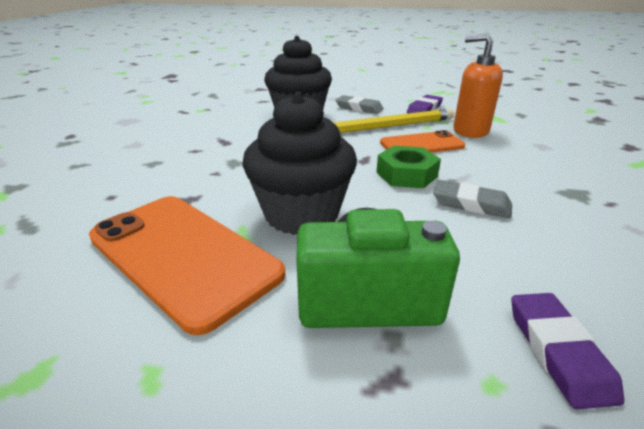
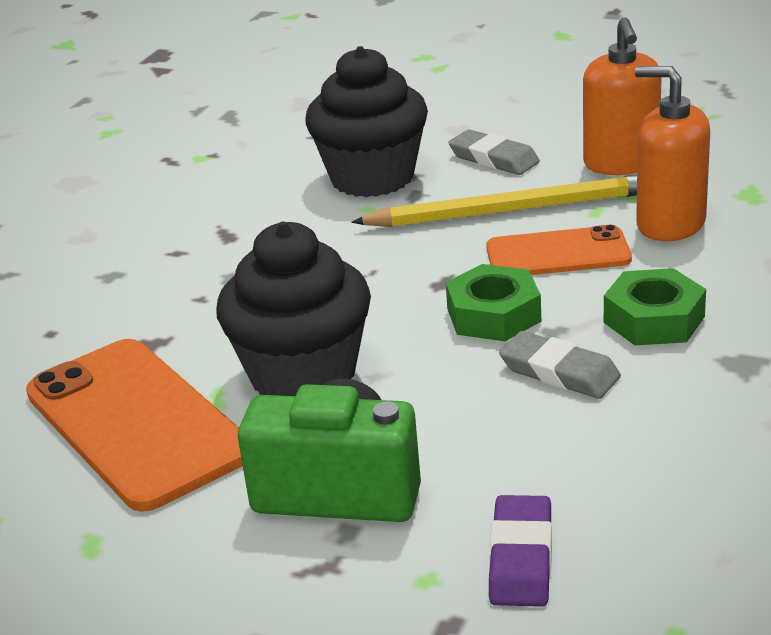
camera: 15 degrees right, 0 degrees up
(424, 109) = (621, 164): purple eraser -> orange soap dispenser
(502, 173) = (654, 319): none -> green nut

